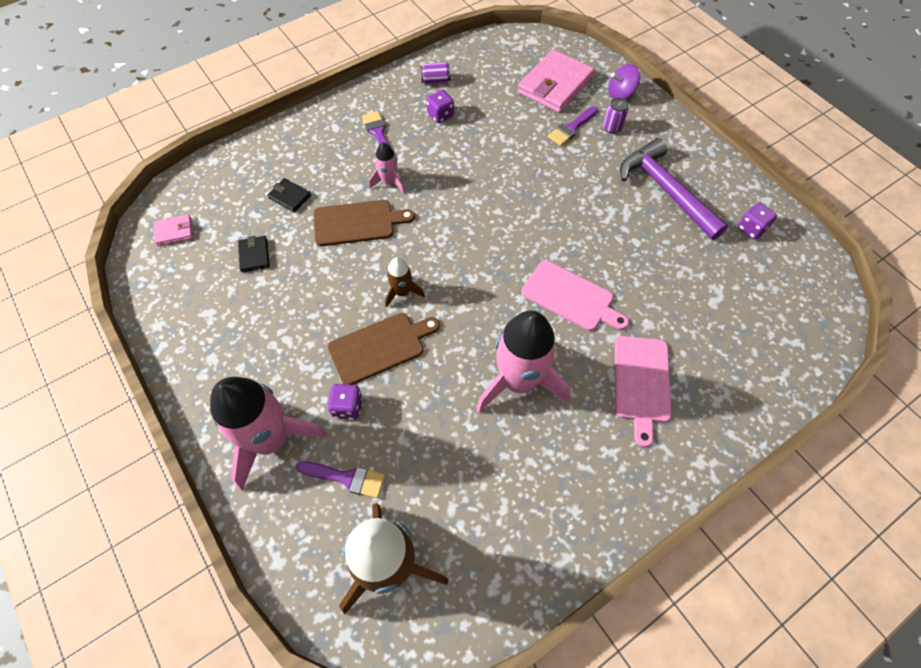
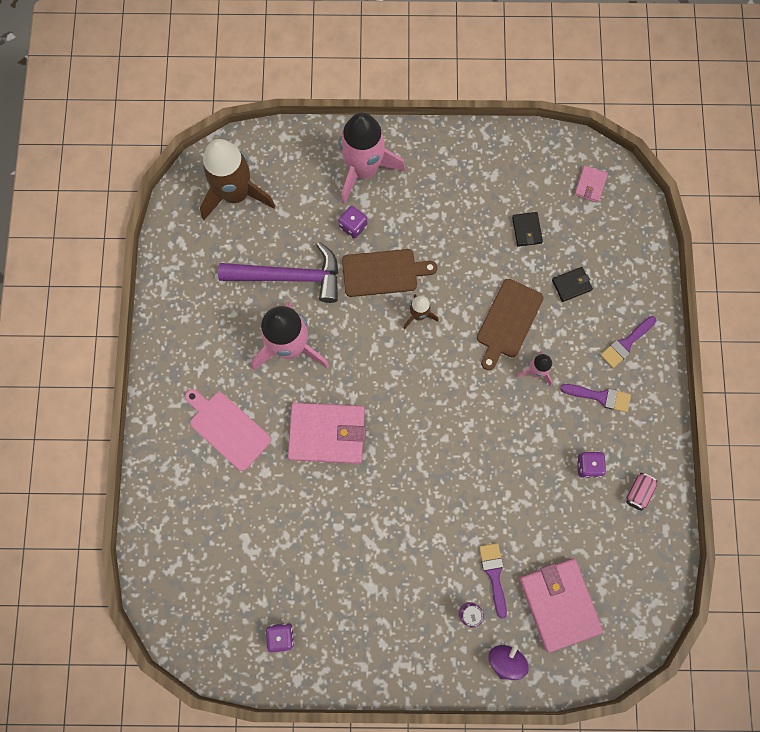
camera: 125 degrees right, 15 degrees up
(254, 255) = (526, 230): black wallet -> black wallet turned 60 degrees clockwise
(346, 478) = (305, 199): purple brush -> purple brush (626, 343)
(380, 347) = (383, 272): brown cutting board -> brown cutting board turned 105 degrees counterclockwise
(435, 81) = (638, 492): purple can -> pink can
(571, 297) = (327, 434): pink cutting board -> pink wallet
(666, 190) = (368, 598): purple hammer -> purple hammer (289, 277)

